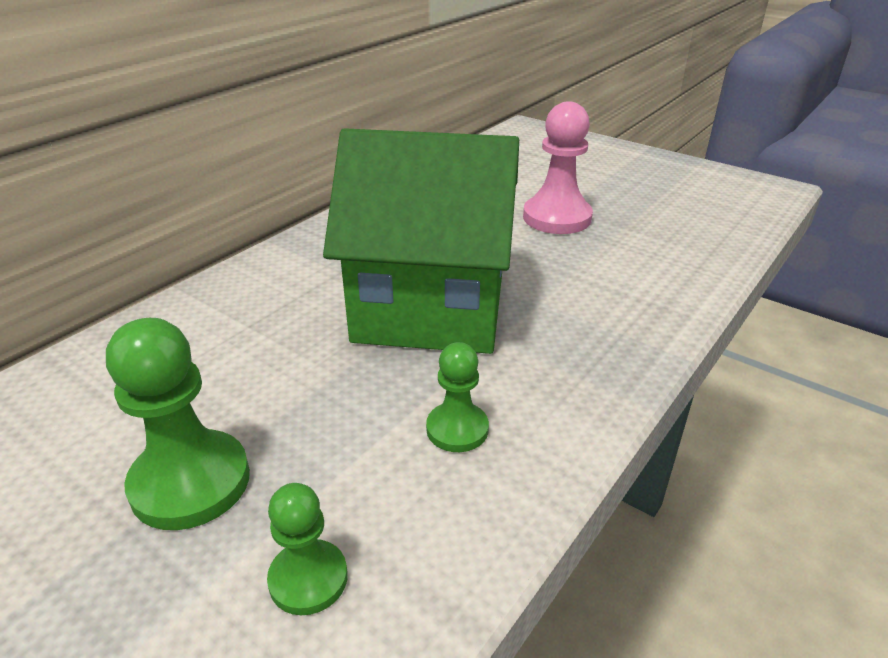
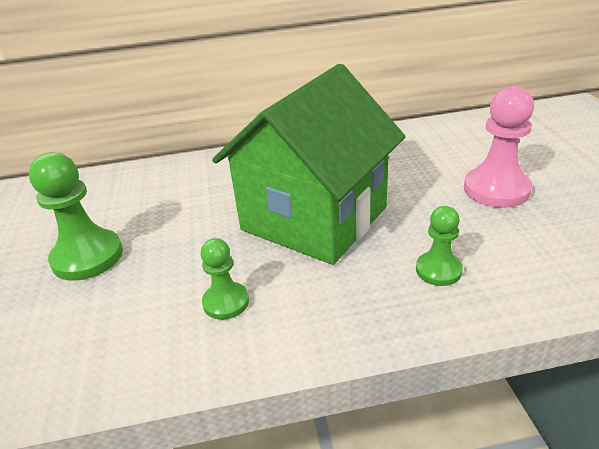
camera: 45 degrees right, 0 degrees up
(308, 579) = (67, 334): green pawn -> green pawn (438, 270)
(431, 307) = (314, 219): green house -> green house turned 75 degrees clockwise

